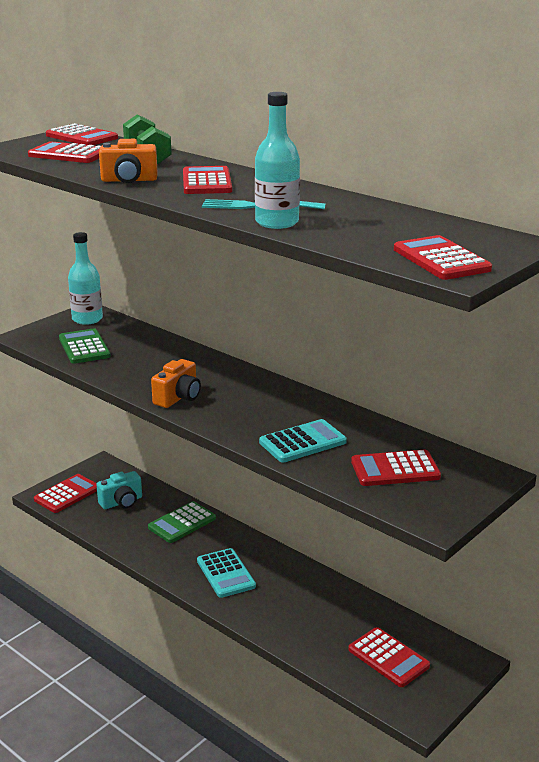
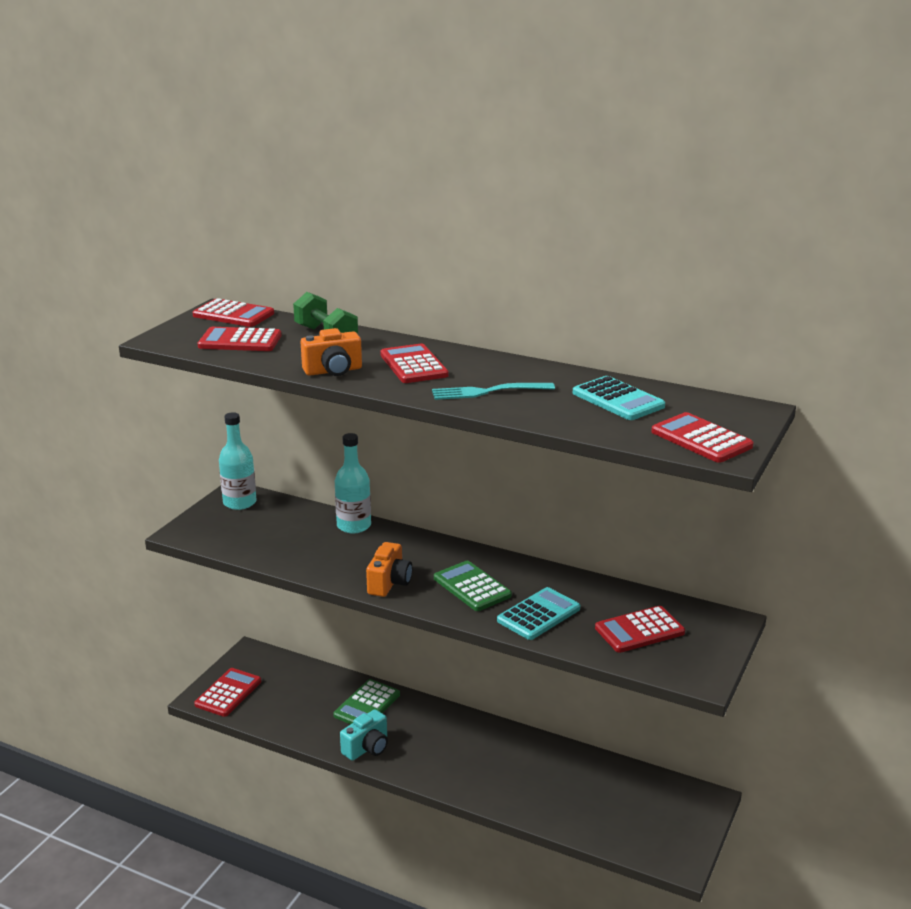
camera: 15 degrees left, 0 degrees up
(84, 347) = (256, 537): green calculator -> green calculator (472, 587)
(121, 502) = (292, 692): turquoise camera -> turquoise camera (367, 748)
(226, 574) = (436, 753): turquoise calculator -> turquoise calculator (618, 400)
(277, 222) = (521, 411): turquoise bottle -> turquoise bottle (354, 526)
(388, 658) = (630, 811): red calculator -> none

